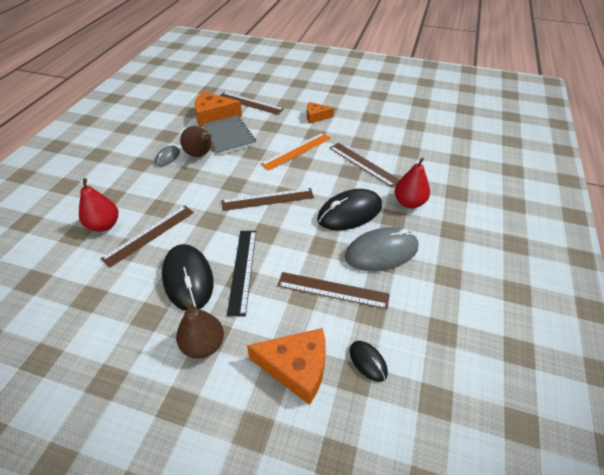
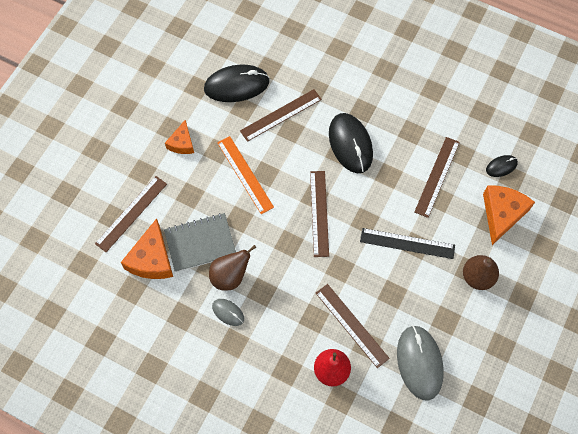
camera: 80 degrees left, 20 degrees up
(188, 279) = (411, 289): black mouse -> black mouse (236, 85)
(381, 252) = (402, 131): grey mouse -> grey mouse (419, 363)
(409, 202) = (345, 91): red pear -> none

